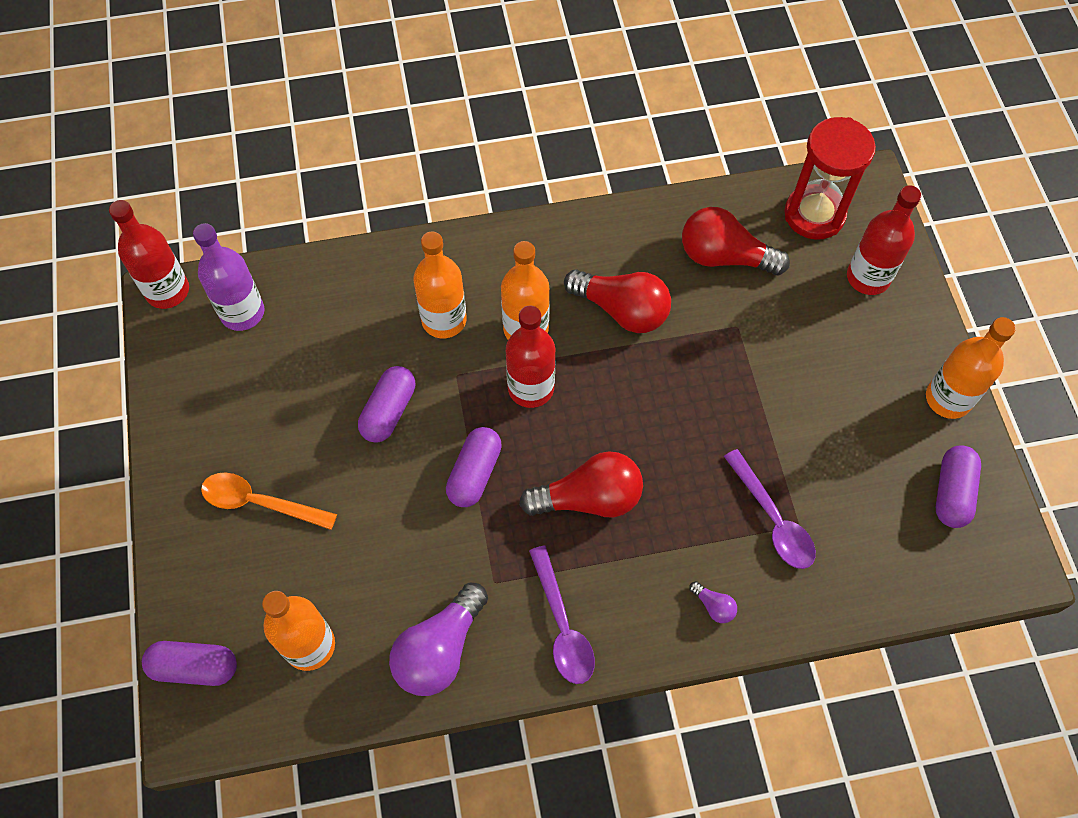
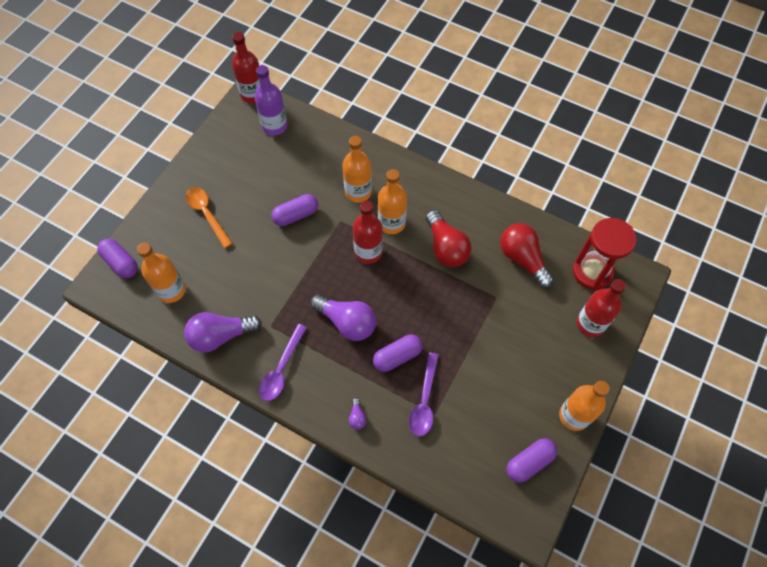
camera: 40 degrees right, 0 degrees up
(475, 473) = (307, 271): purple capsule -> purple capsule (397, 356)
(588, 498) = (347, 322): red light bulb -> purple light bulb

